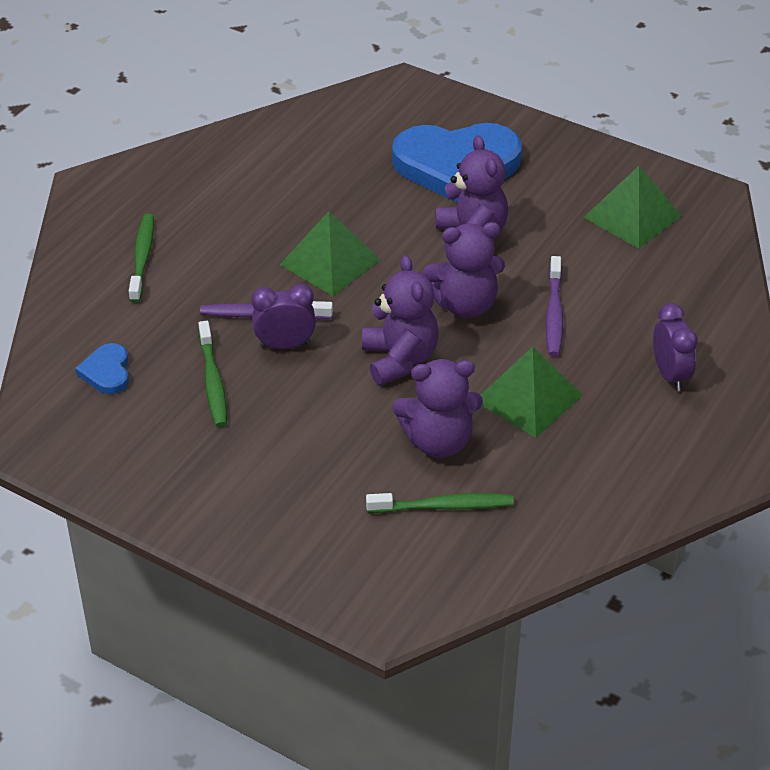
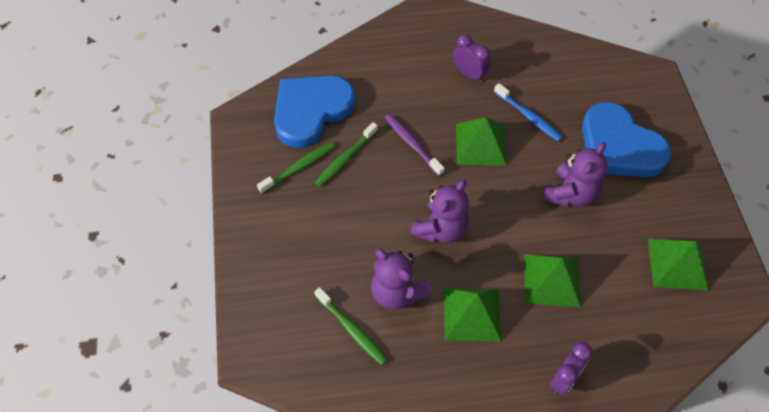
camera: 50 degrees right, 15 degrees up
(107, 372) = (311, 111): blue heart -> blue heart, size x2.30
(142, 258) = (401, 65): green toothbrush -> green toothbrush (298, 167)
(285, 345) = (400, 170): purple clock -> purple clock (469, 74)
(340, 204) = (528, 116): none -> blue toothbrush
(465, 305) = (513, 230): purple teddy bear -> none
(554, 313) = (552, 280): purple toothbrush -> green pyramid

